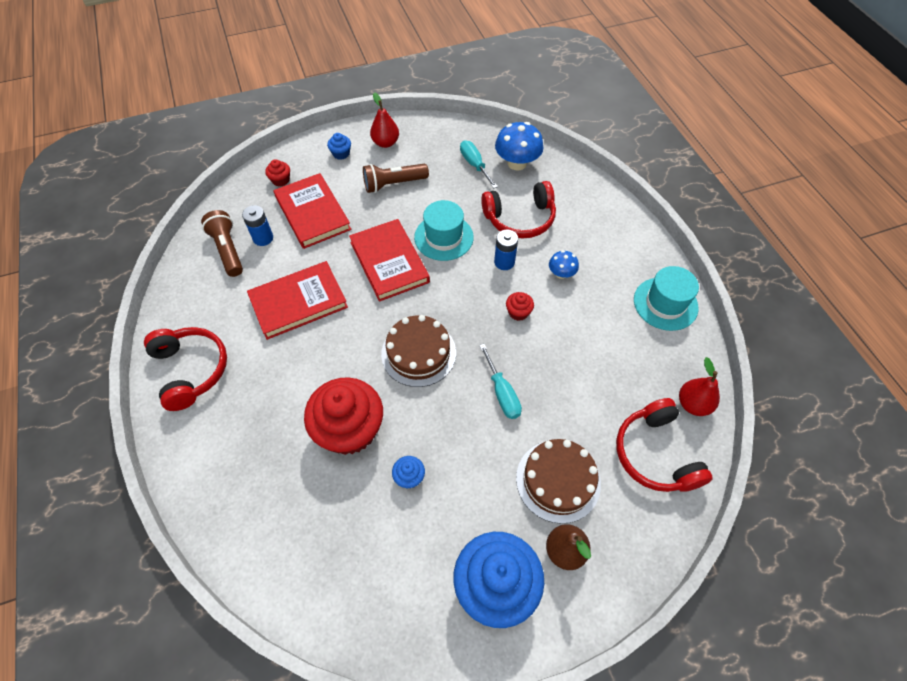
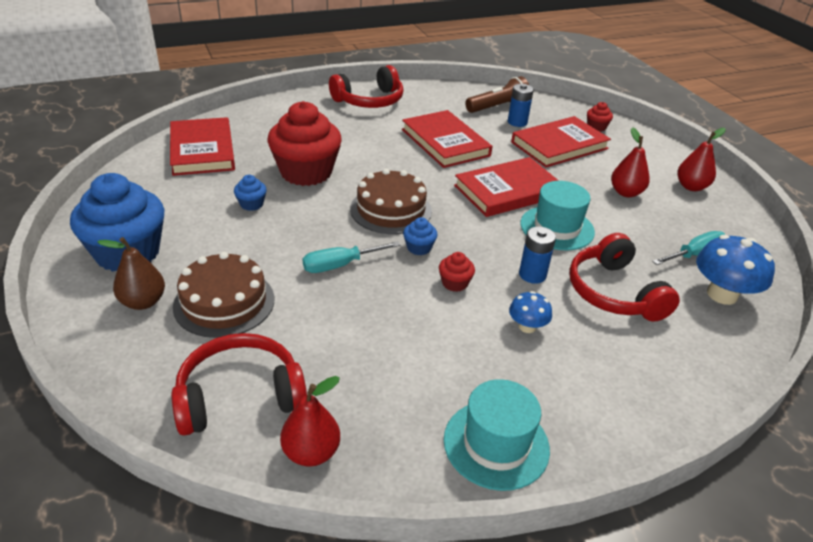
camera: 85 degrees right, 20 degrees down
(294, 549) = (202, 150): none -> red book
(341, 153) = (655, 159): blue cupcake -> blue cupcake (419, 248)
(393, 184) = (626, 193): brown flashlight -> red pear

